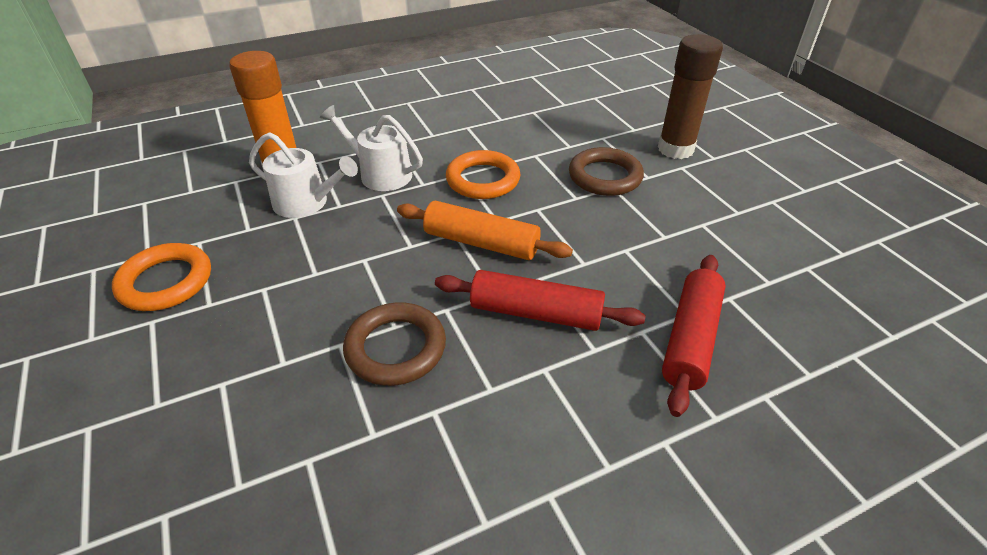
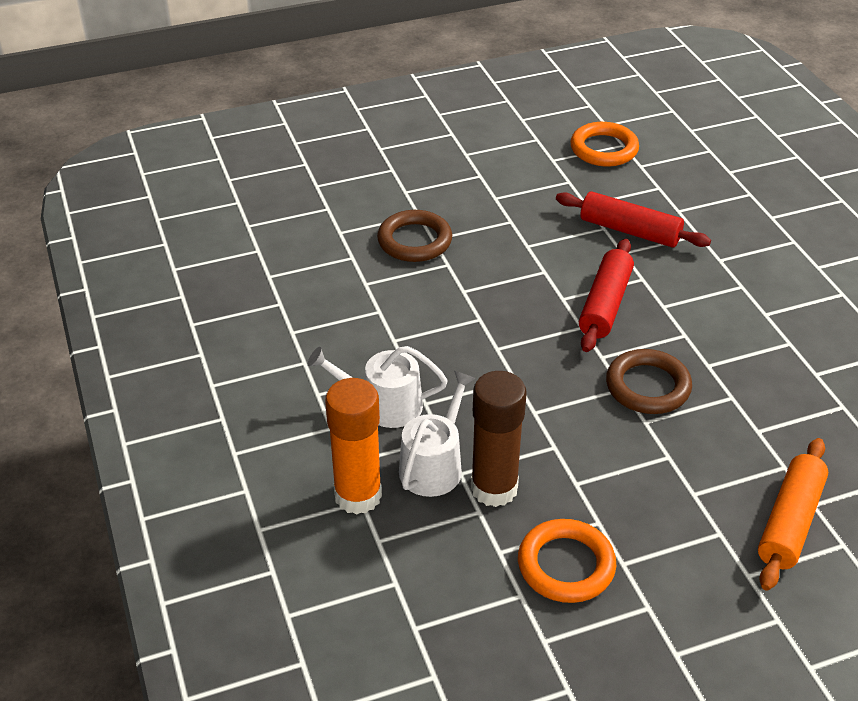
camera: 85 degrees left, 0 degrees up
(380, 174) = (384, 405): white watering can -> white watering can turned 60 degrees clockwise
(481, 243) = (513, 331): orange rolling pin -> orange rolling pin (789, 522)
(483, 180) = (408, 324): orange ring -> orange ring (604, 149)
(675, 149) = (373, 189): brown glue stick -> brown glue stick (494, 488)

